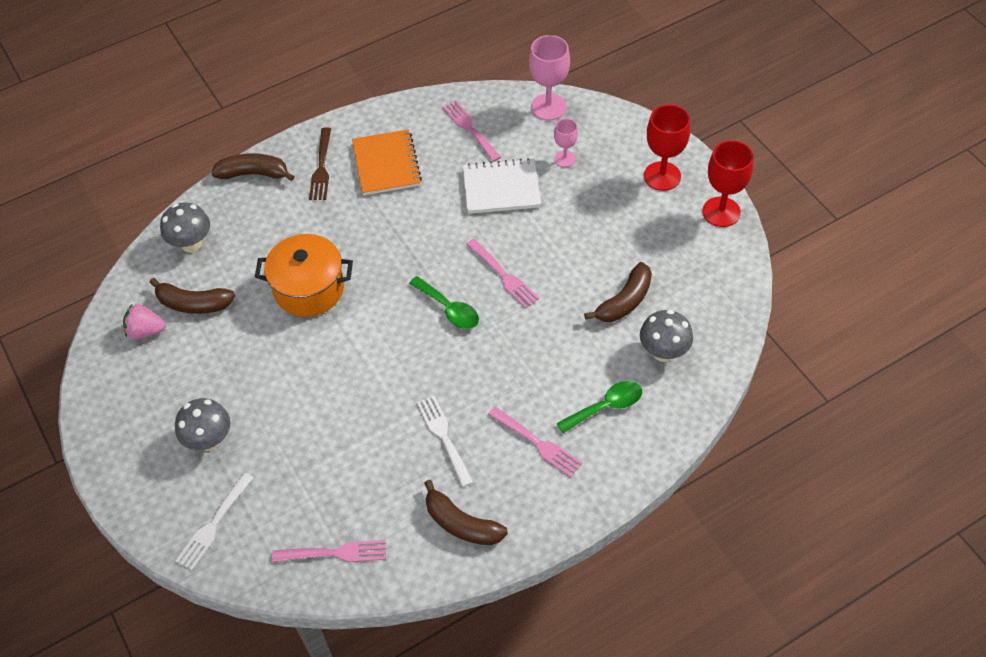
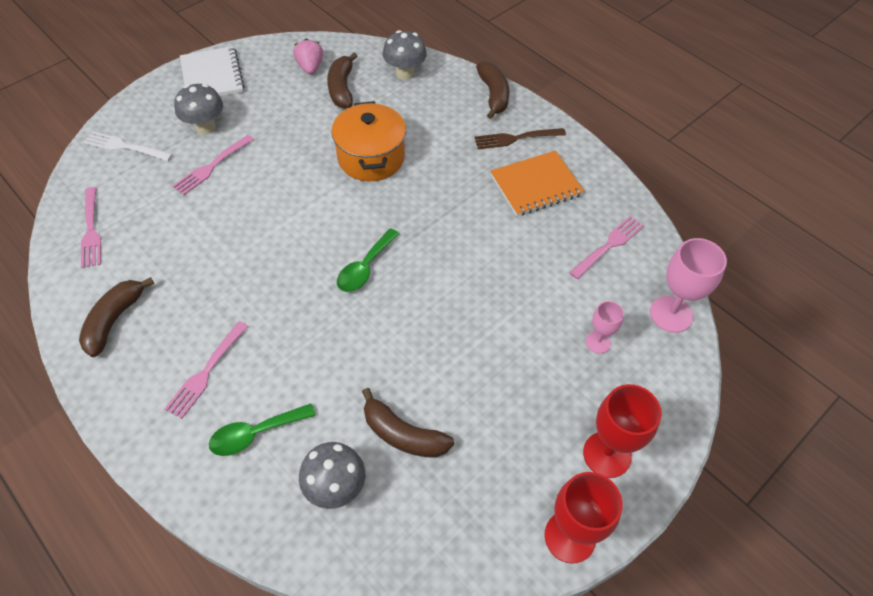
camera: 75 degrees right, 0 degrees up
(444, 438) = (211, 290): white fork -> none
(501, 188) = (535, 287): white notebook -> white notebook (212, 76)
(503, 275) = (417, 307): pink fork -> pink fork (212, 166)
(606, 406) = (255, 433): green spoon -> green spoon turned 105 degrees clockwise

